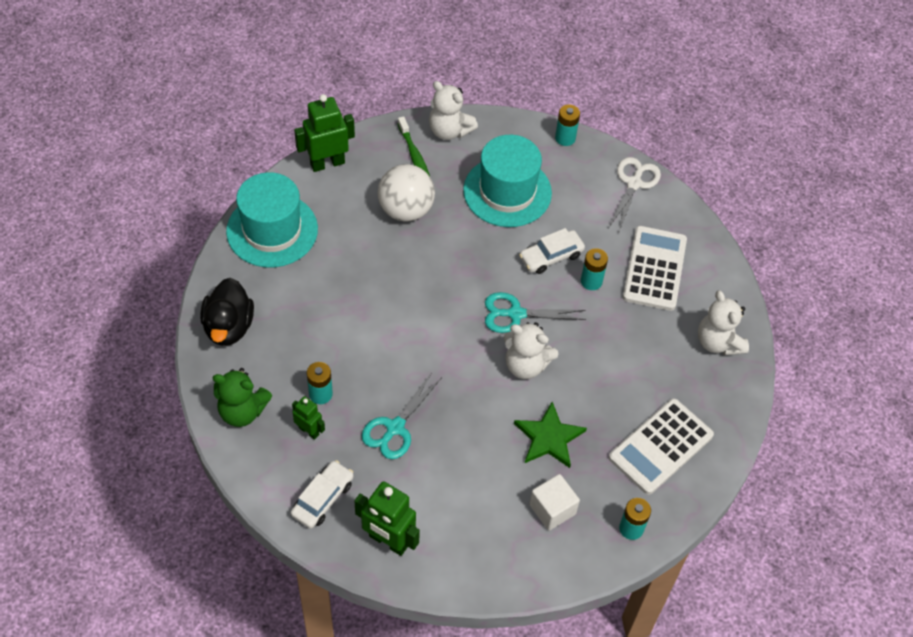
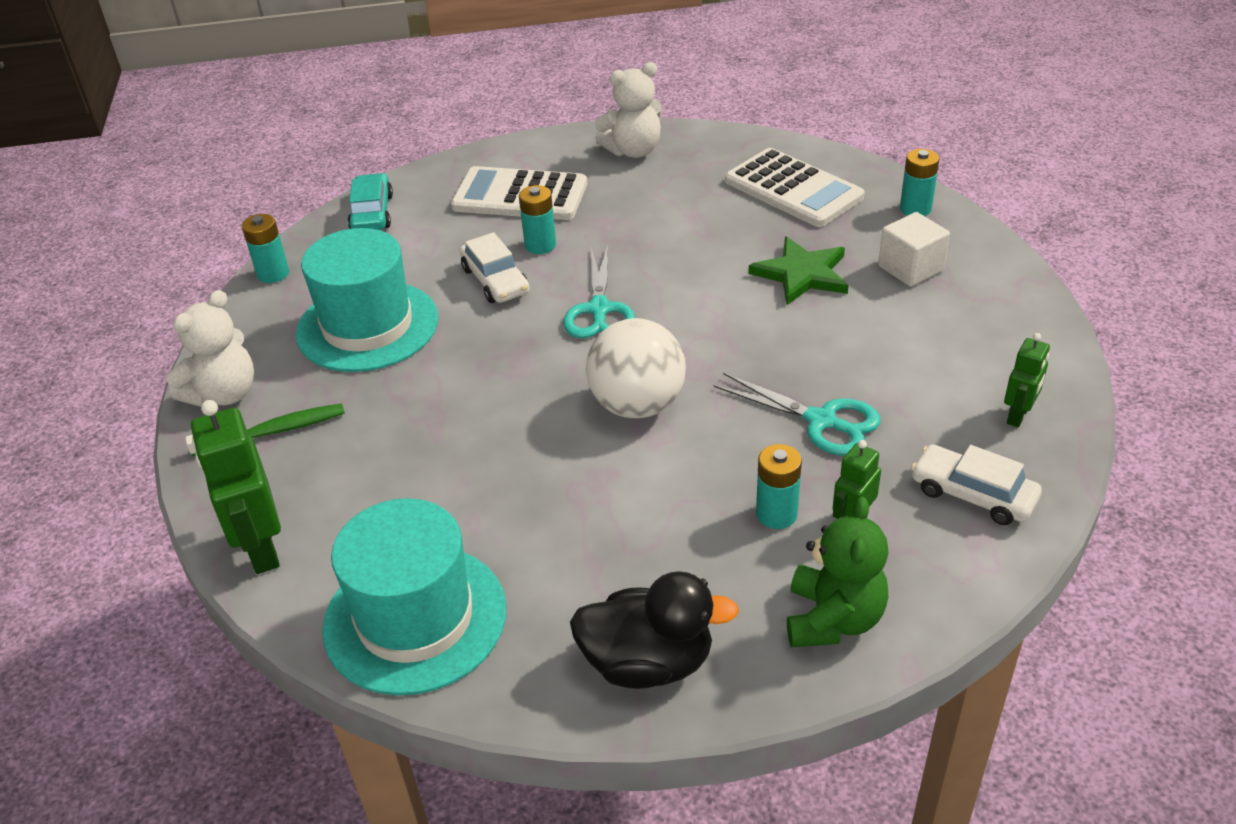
camera: 85 degrees left, 15 degrees down
(388, 541) = (1018, 415): green robot -> green robot, size x0.57
(406, 210) = (389, 436): white ball -> white ball (637, 405)
(526, 365) = (687, 297): white teddy bear -> none
(634, 183) = (372, 213): white scissors -> turquoise car

